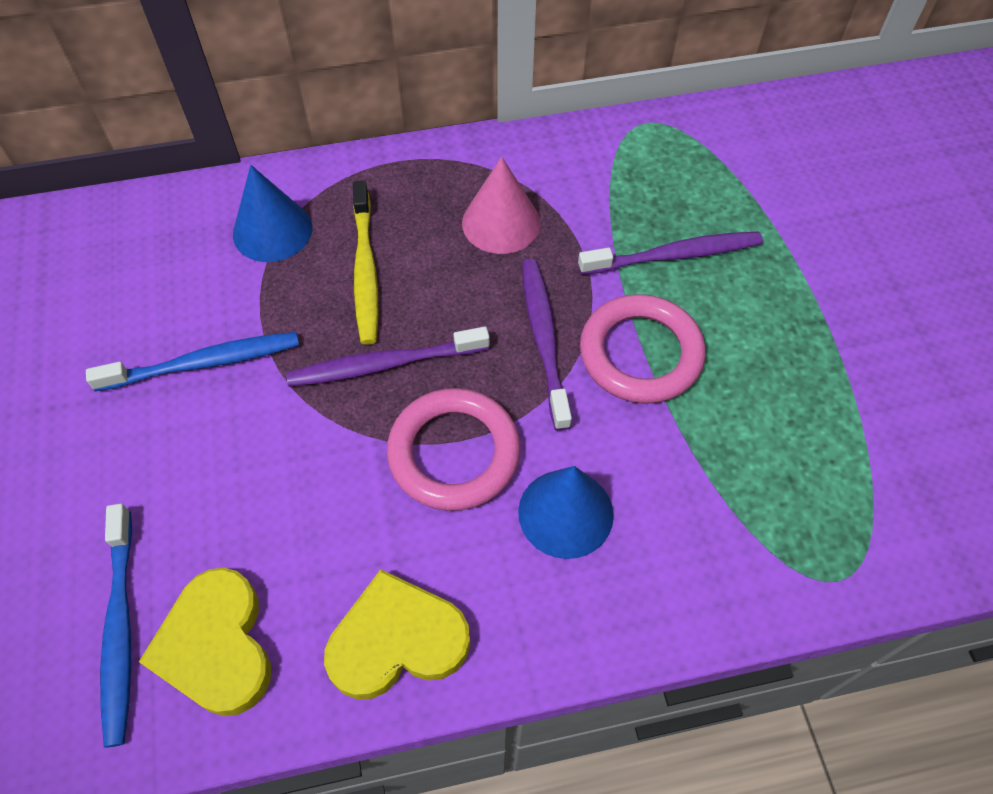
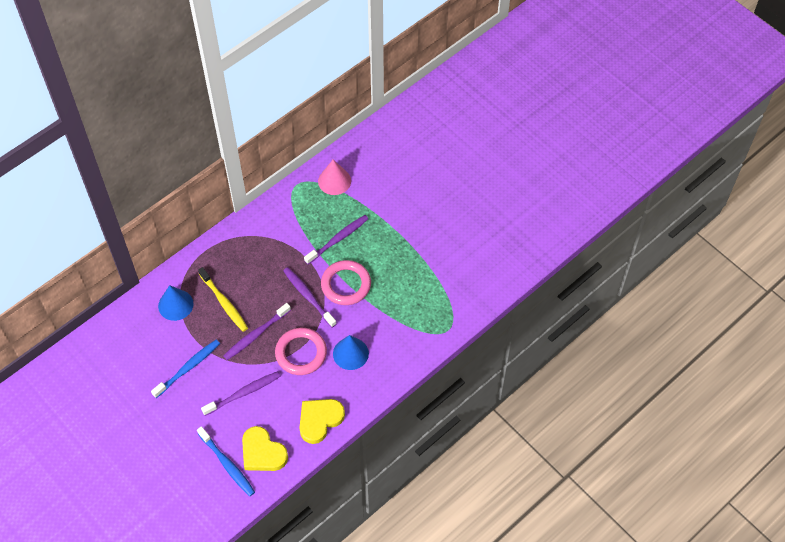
camera: 30 degrees left, 0 degrees up
(274, 477) = (243, 393): none -> purple toothbrush
(501, 222) = (264, 257): pink cone -> pink cone (334, 181)

